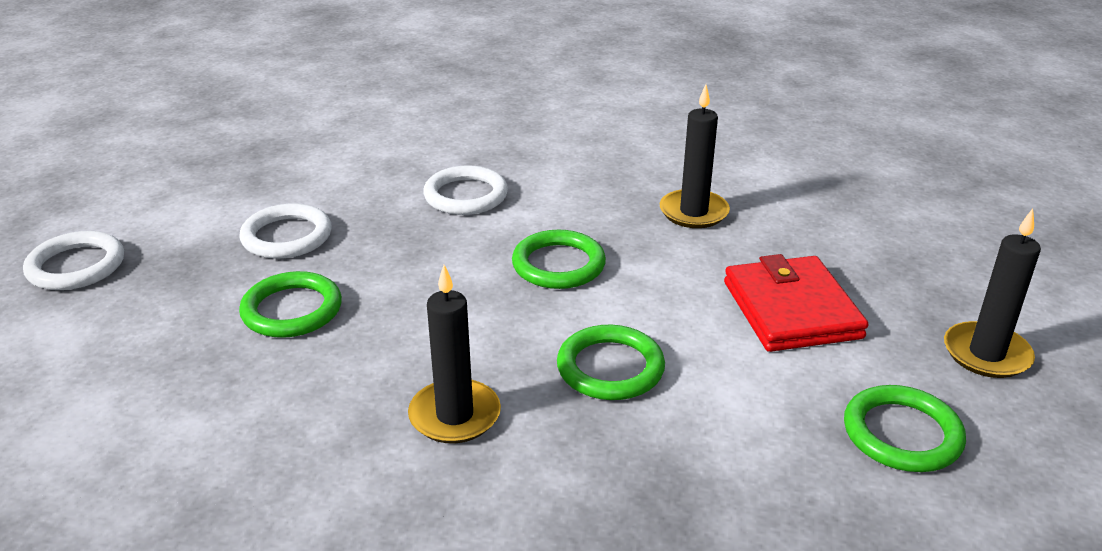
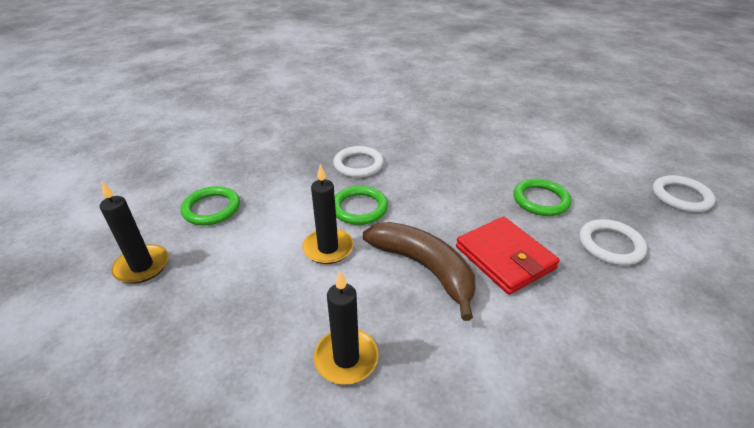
camera: 160 degrees right, 5 degrees up
(455, 415) = (417, 173): black candle -> black candle (328, 248)
(466, 195) = (543, 322): white ring -> white ring (358, 164)
(558, 265) = (424, 268): green ring -> brown banana
(791, 310) = (262, 269): red wallet -> red wallet (505, 257)

